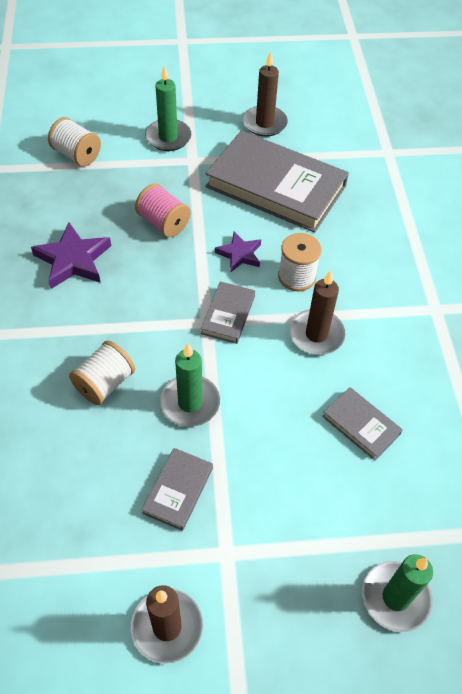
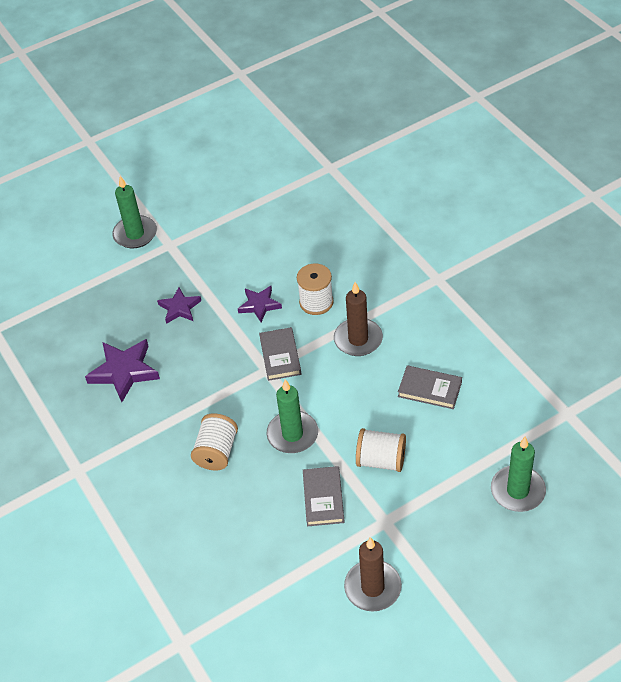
camera: 20 degrees left, 5 degrees down
(77, 155) = (64, 284): white spool -> white spool (381, 460)
(163, 223) = (179, 308): pink spool -> purple star
(264, 123) = (211, 186): brown candle -> none
(276, 186) = (254, 236): grey book -> none

